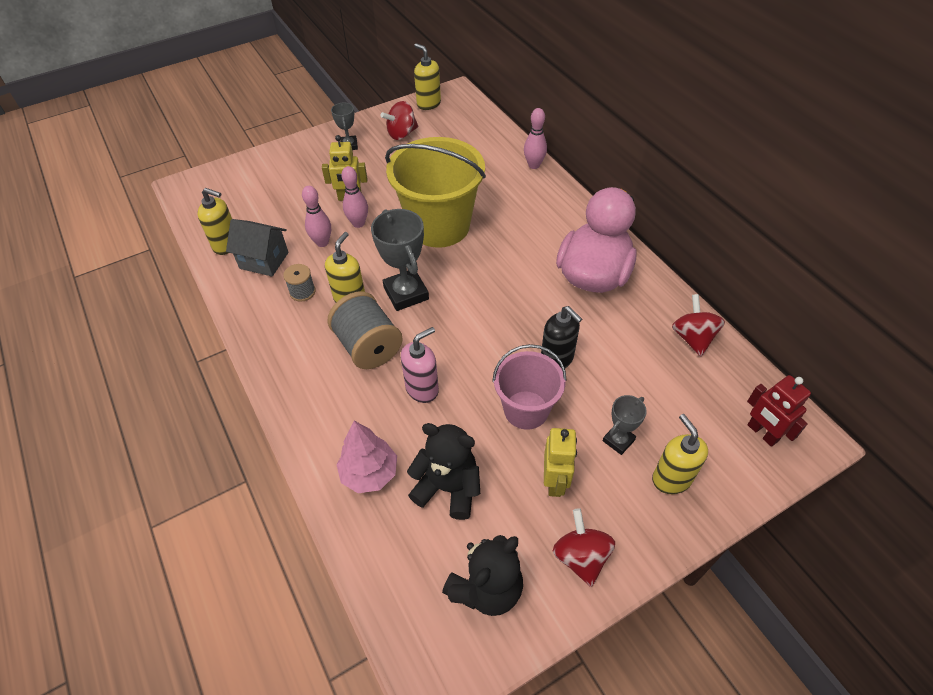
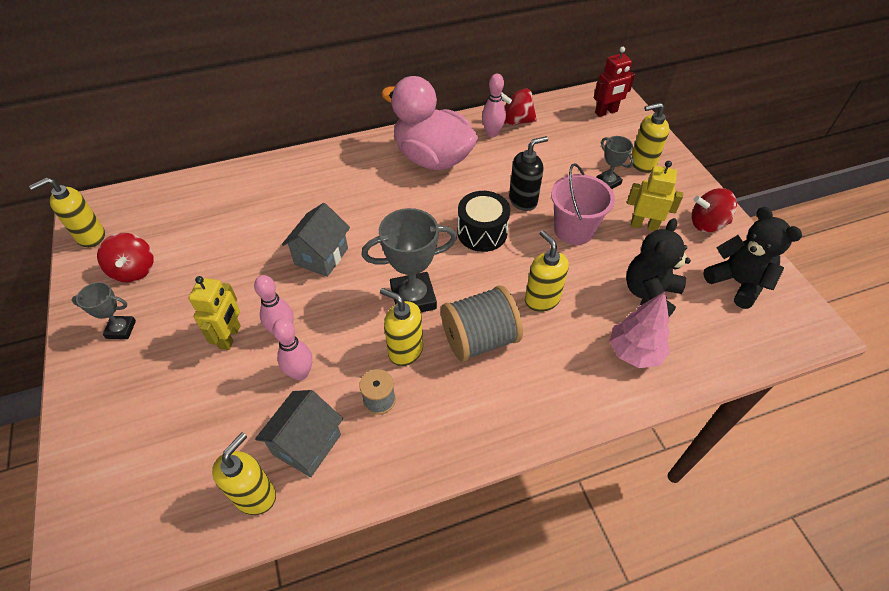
camera: 80 degrees left, 0 degrees up
(422, 389) = (541, 299): pink soap dispenser -> yellow soap dispenser
(439, 226) = (321, 256): yellow bucket -> grey house
(499, 330) = (482, 232): none -> black drum
(534, 165) = (263, 167): pink bowling pin -> pink bowling pin (492, 133)

